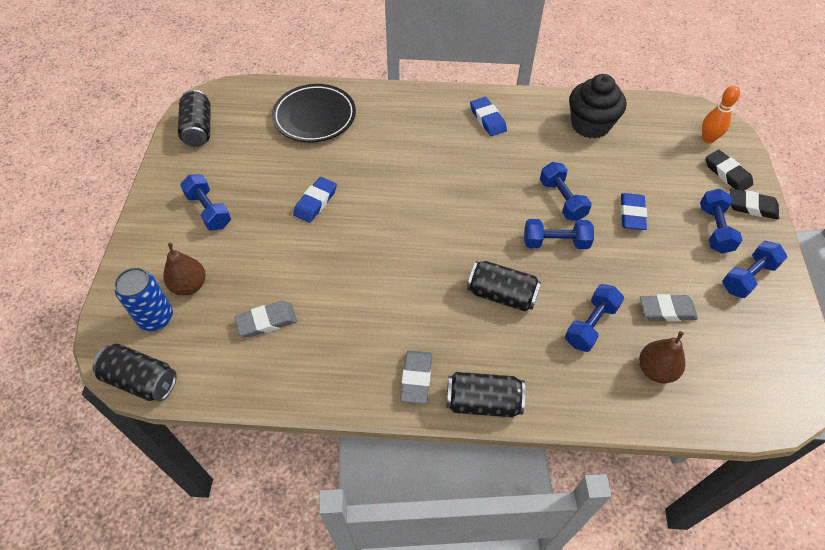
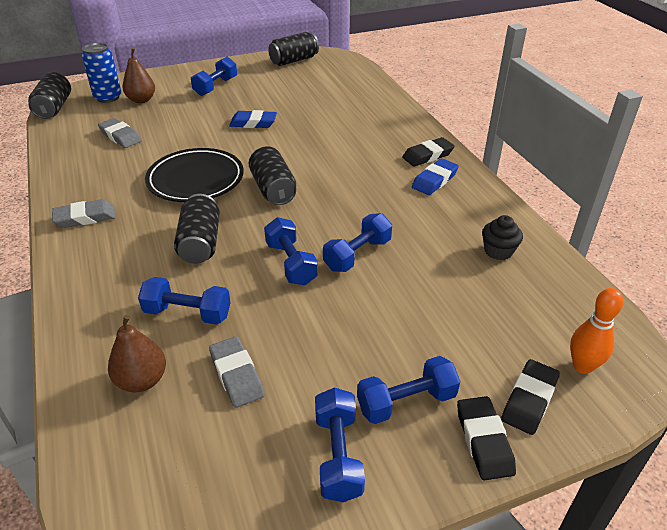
camera: 65 degrees right, 15 degrees down
(314, 117) = (350, 97): black plate -> black plate (196, 180)
(449, 108) = (428, 155): none -> black eraser
(483, 402) = (68, 260): black can -> black can (273, 189)
(590, 125) = (498, 251): black cupcake -> black cupcake, size x0.54
(632, 214) = (376, 315): blue eraser -> none
(748, 277) = (338, 455): blue dumbbell -> blue dumbbell turned 60 degrees clockwise

